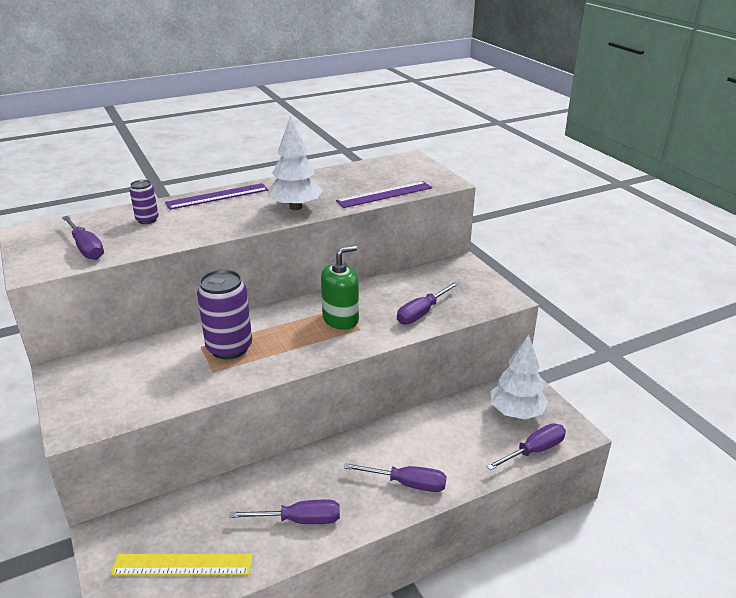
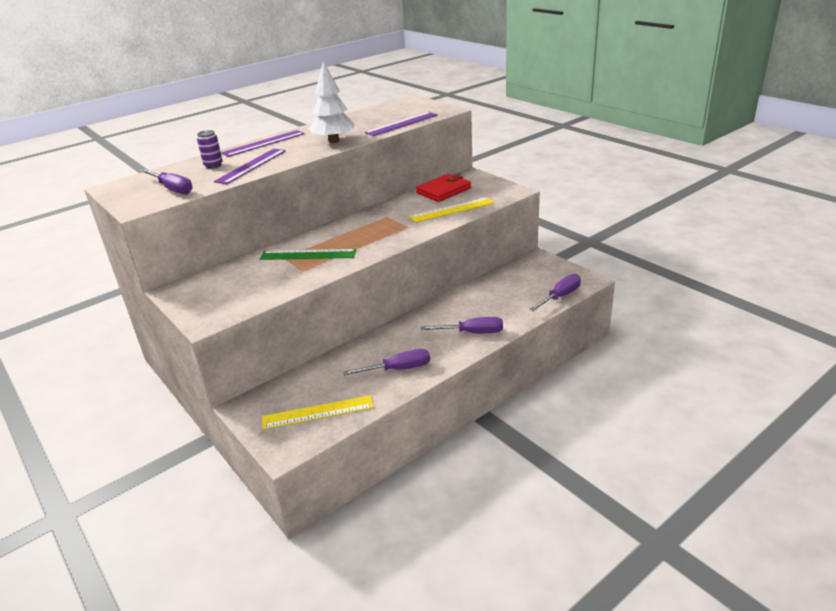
camera: 10 degrees left, 0 degrees up
(187, 228) = (251, 166): none -> purple ruler
(229, 348) = (308, 254): purple can -> green ruler
(340, 319) = (389, 223): green soap dispenser -> none
(421, 313) = (452, 210): purple screwdriver -> yellow ruler
(422, 281) = (443, 190): none -> red wallet
(516, 413) = (538, 276): white tree -> none

